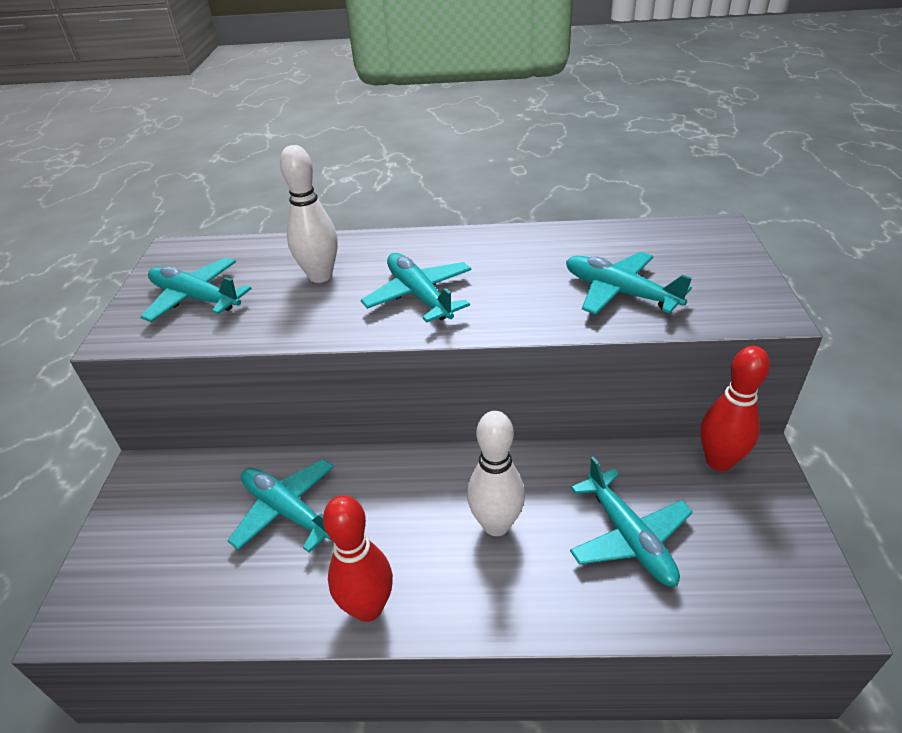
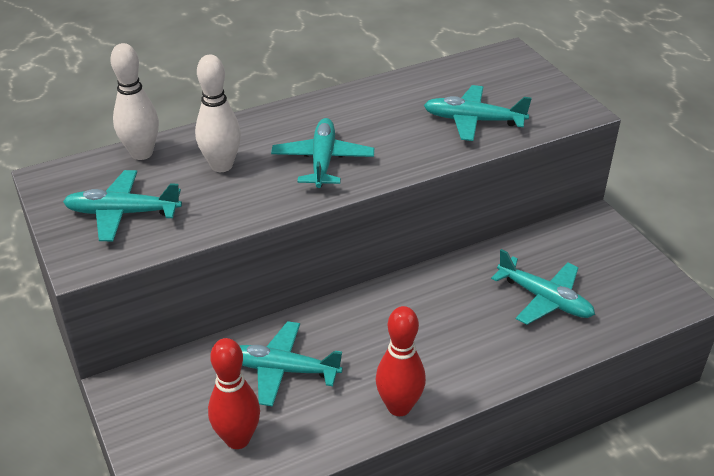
camera: 30 degrees left, 0 degrees up
(419, 295) = (323, 161): turquoise plane -> turquoise plane turned 60 degrees clockwise
(496, 525) = (450, 323): white bowling pin -> white bowling pin (142, 153)
(719, 461) = (573, 231): red bowling pin -> red bowling pin (238, 439)

